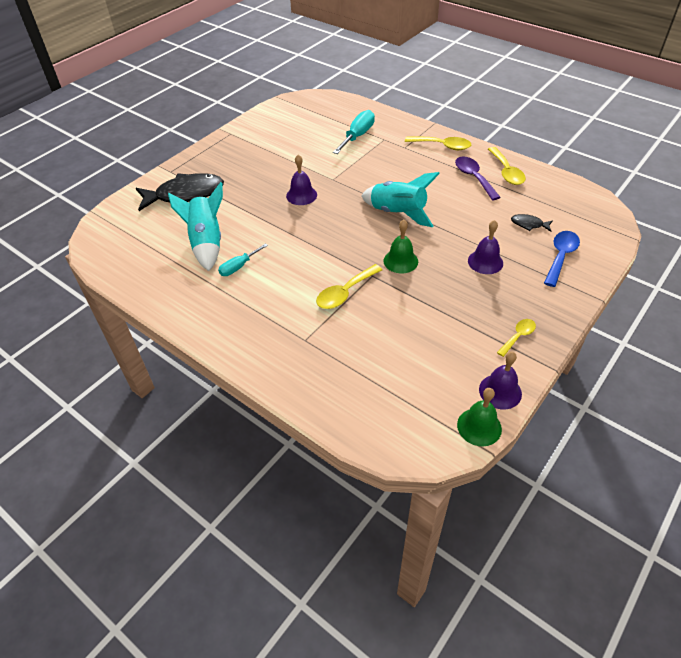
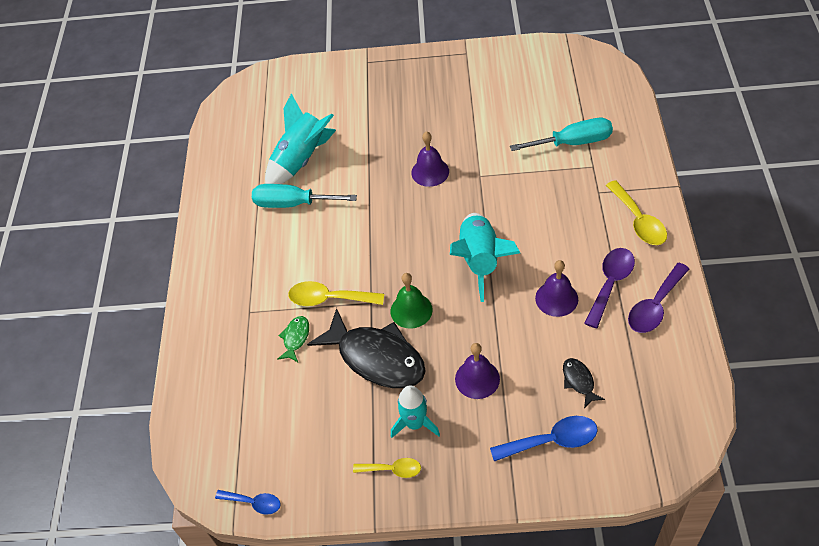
camera: 55 degrees right, 5 degrees up
(185, 194) = (347, 96): black fish -> black fish (376, 358)
(238, 267) = (292, 203): turquoise screwdriver -> turquoise screwdriver, size x1.62
(358, 327) = (295, 338): none -> green fish
(479, 426) = (254, 503): green bell -> blue spoon
(492, 306) = (415, 423): none -> turquoise rocket
(500, 391) = (308, 495): purple bell -> purple bell (556, 298)
(506, 172) = (655, 306): yellow spoon -> purple spoon

